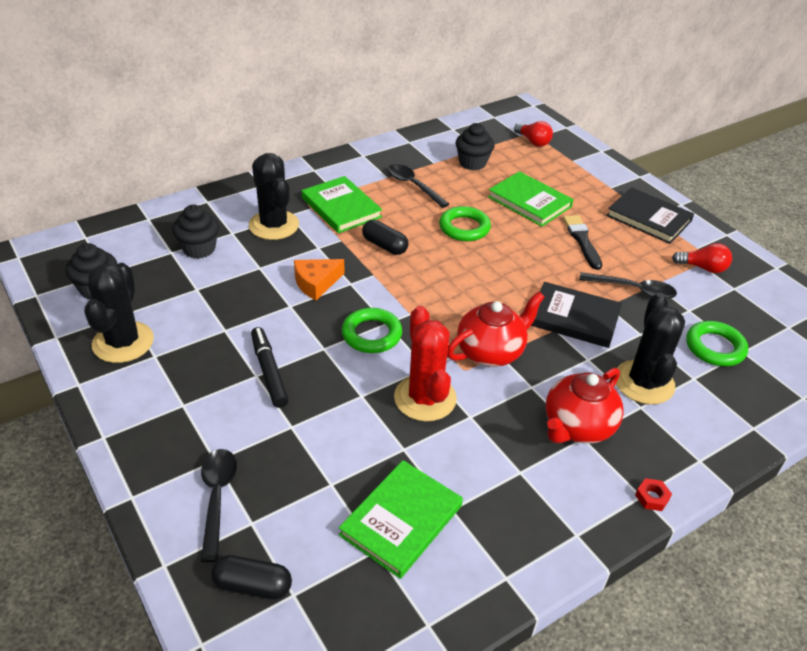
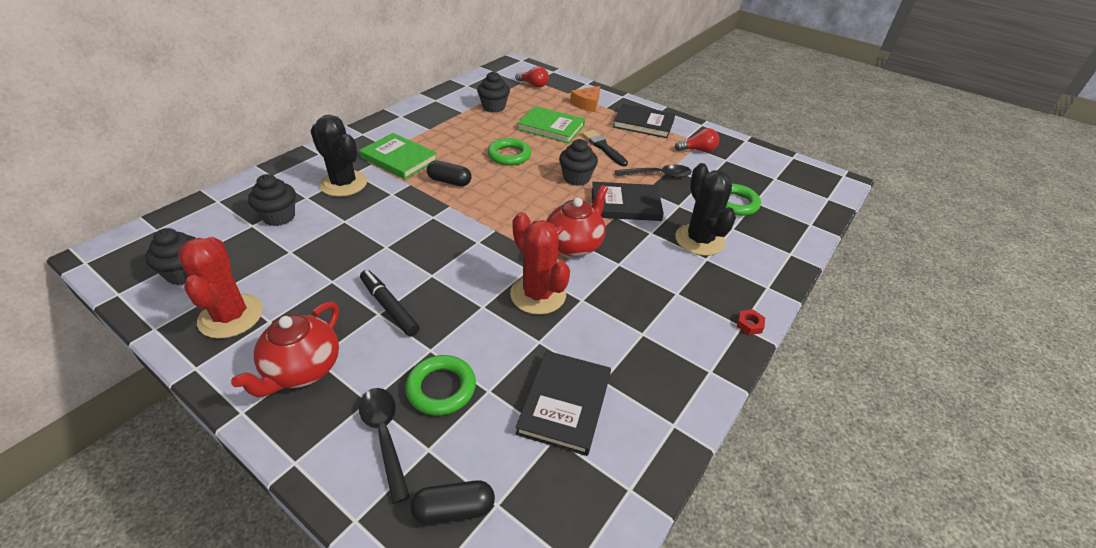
camera: 20 degrees left, 0 degrees up
(123, 342) = (231, 316): black cactus -> red cactus
(316, 283) = (402, 223): orange cheese -> orange cheese (587, 104)
(371, 334) = (469, 254): green ring -> green ring (441, 388)
(401, 520) = (564, 403): green book -> black book
(413, 186) = (453, 132): black spoon -> none
(530, 272) = (576, 178): none -> black cupcake
(577, 427) = (668, 286): red teapot -> red teapot (302, 369)

